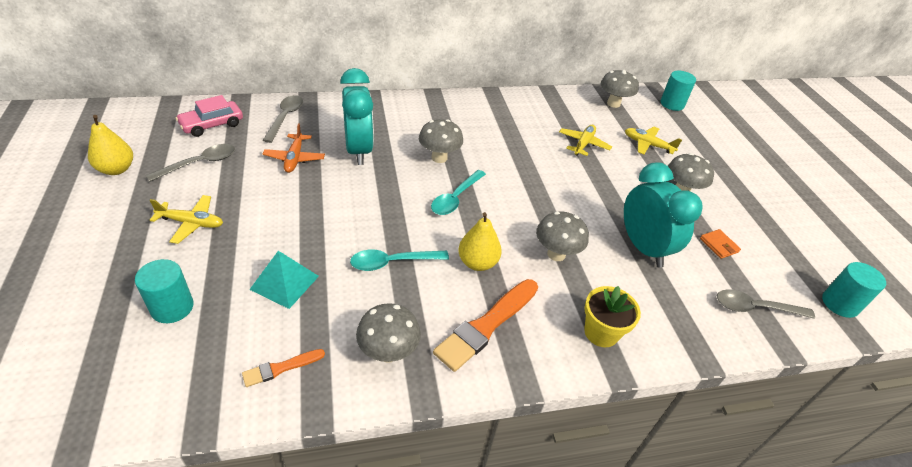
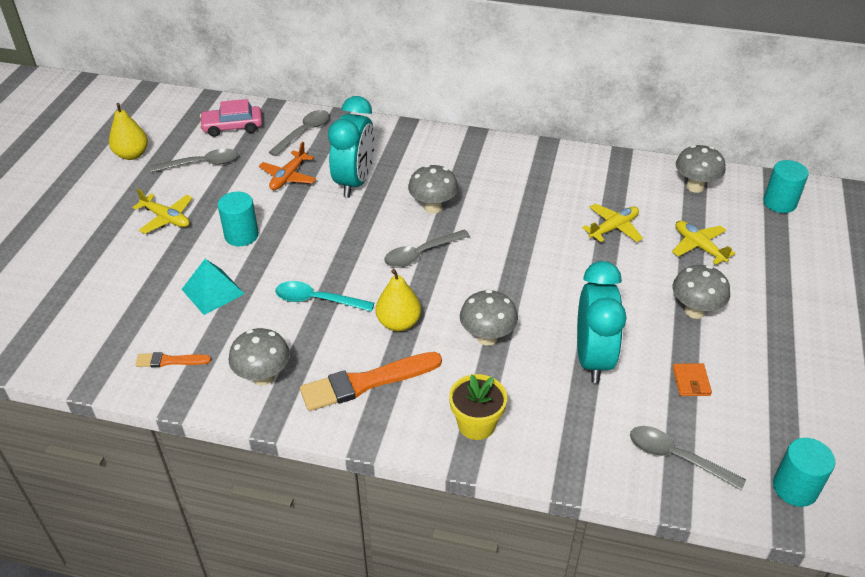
camera: 30 degrees right, 0 degrees up
(172, 307) = (115, 287): turquoise cylinder -> turquoise cylinder (241, 235)
(455, 198) = (421, 254): turquoise spoon -> grey spoon

